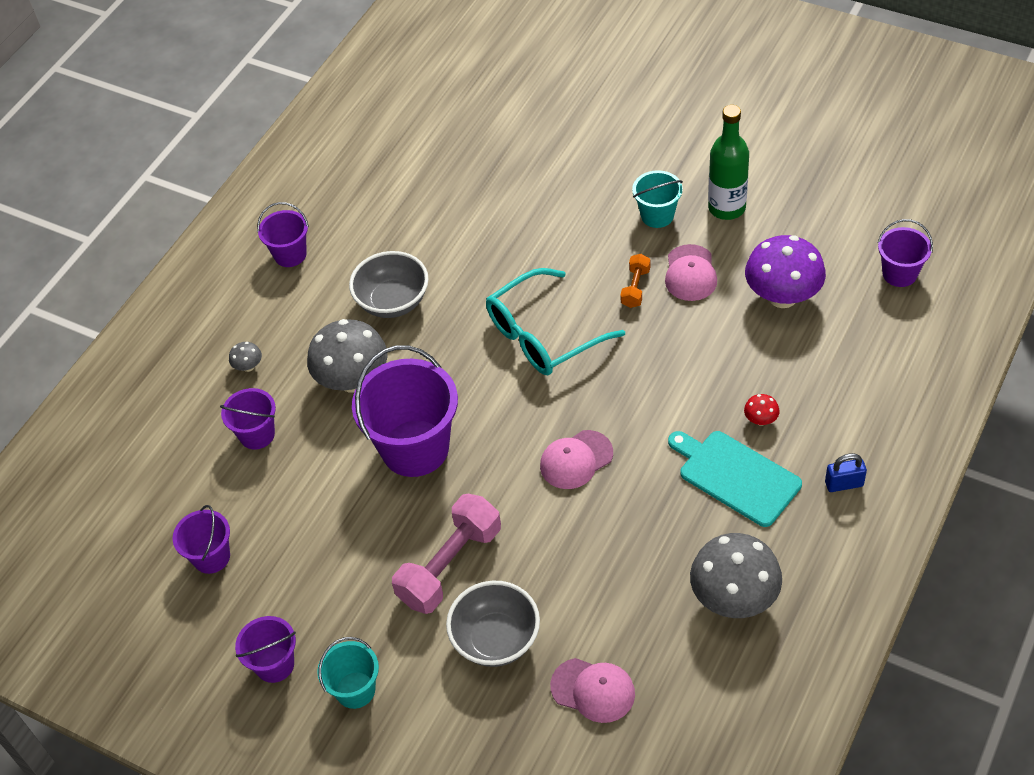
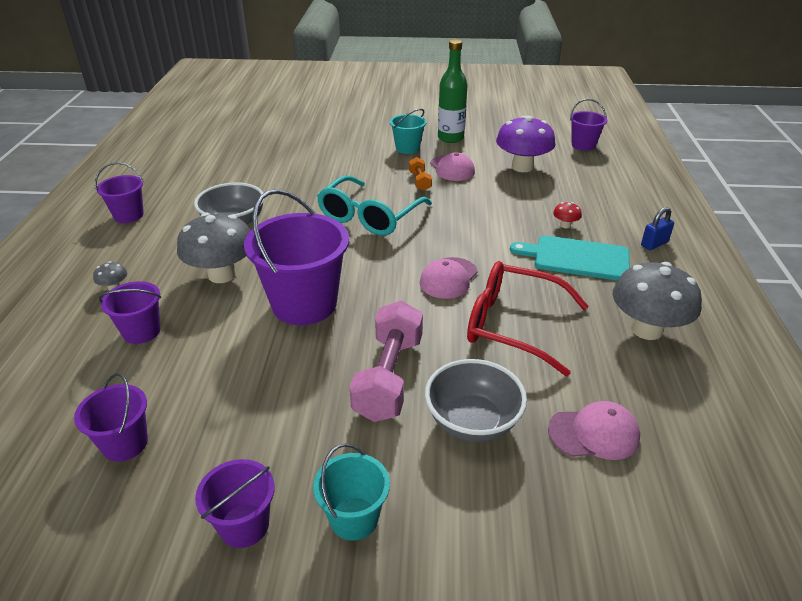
camera: 30 degrees left, 15 degrees down
(602, 545) = (513, 325): none -> red glasses

